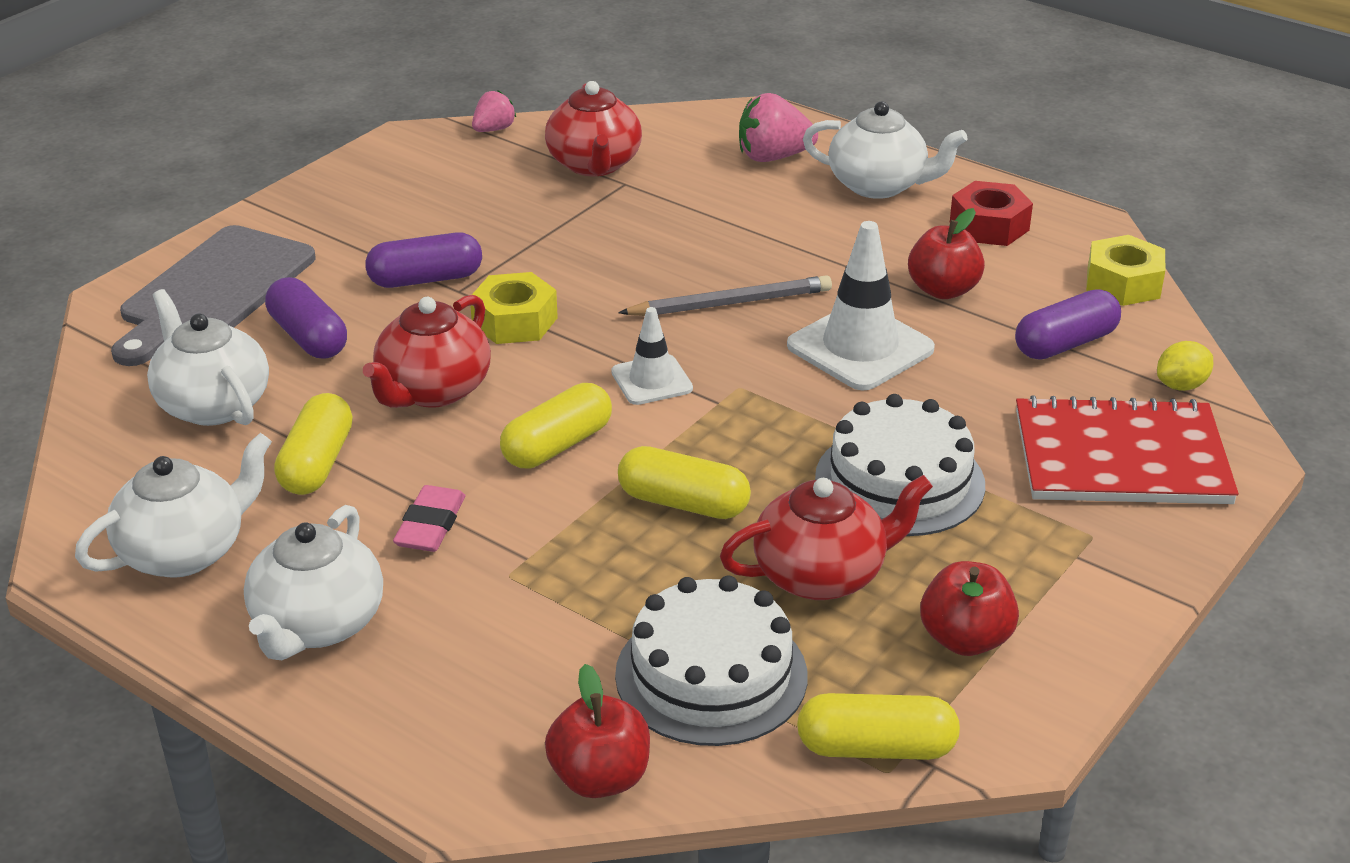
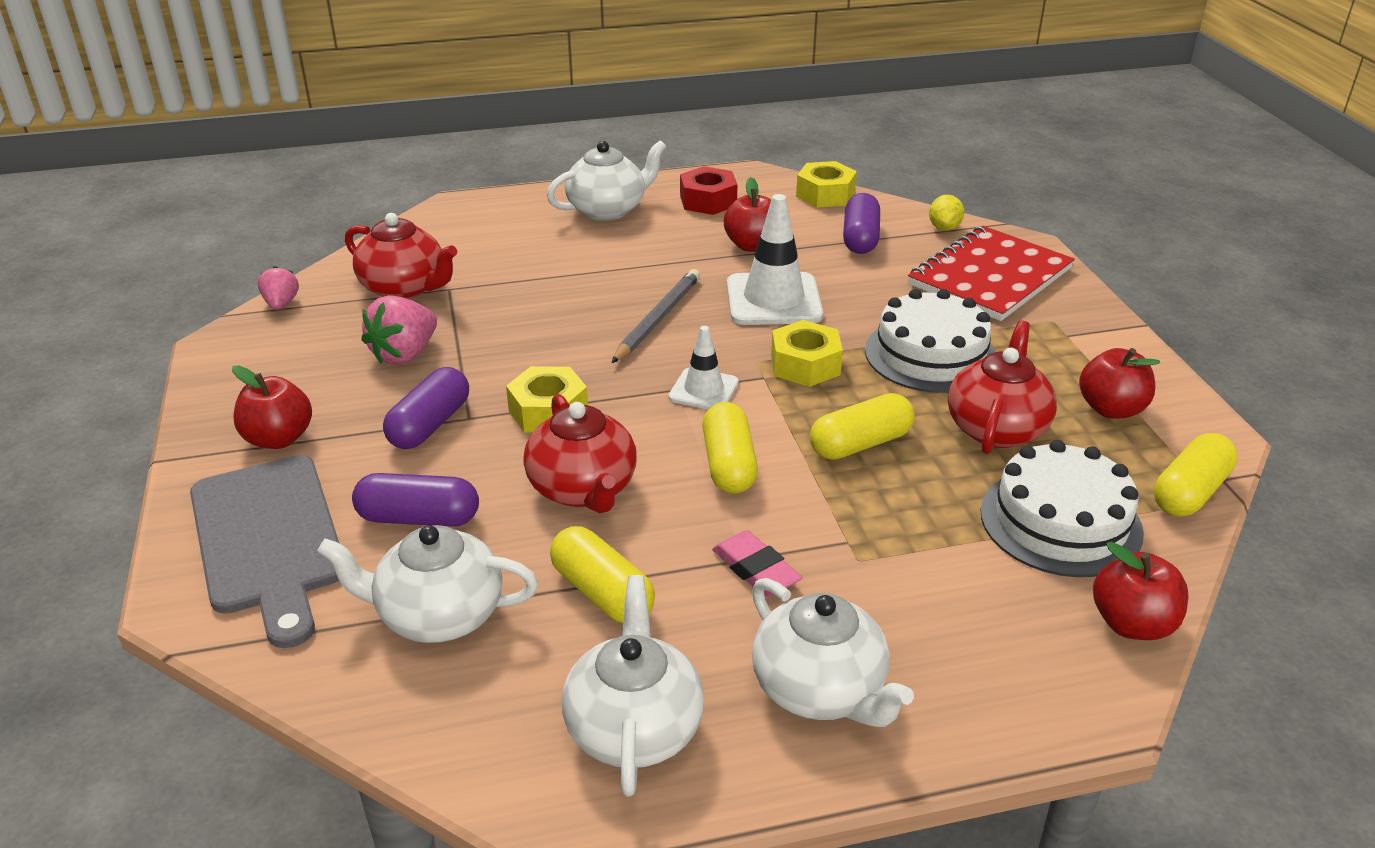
camera: 50 degrees left, 0 degrees up
(327, 228) = (278, 438): none -> red apple
(772, 416) = (805, 365): none -> yellow nut
(773, 157) = (514, 225): pink strawberry -> pink strawberry (404, 354)

